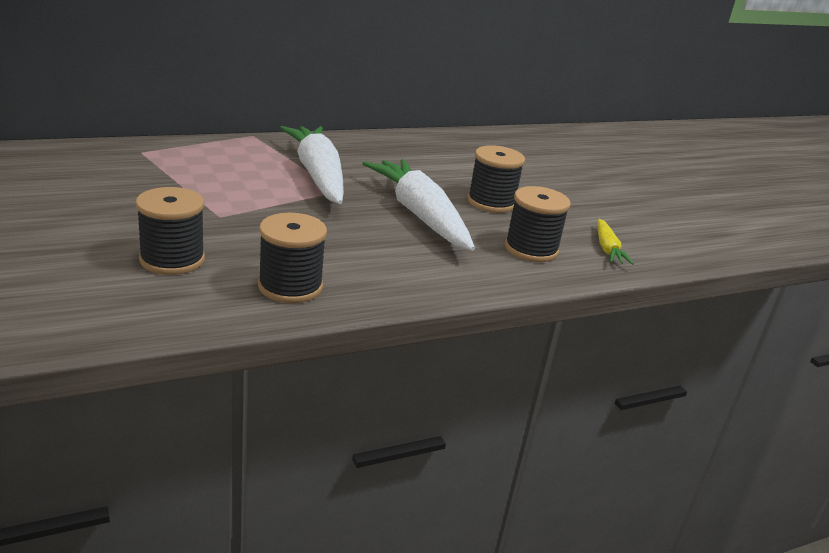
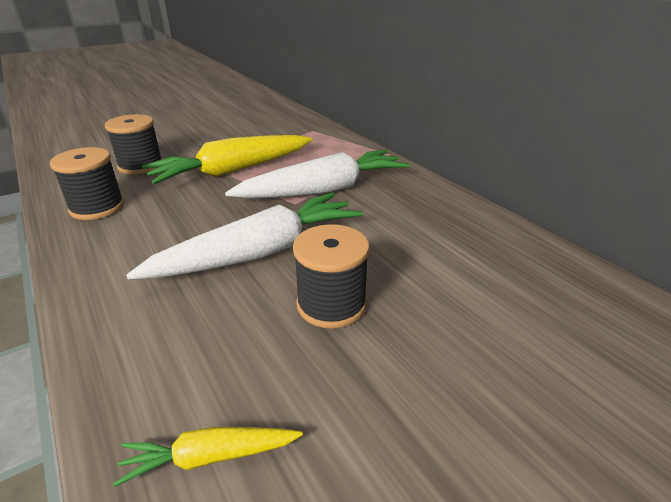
camera: 85 degrees right, 5 degrees up
(237, 208) = (232, 171): none -> yellow carrot
(531, 249) = (189, 350): black spool -> none

